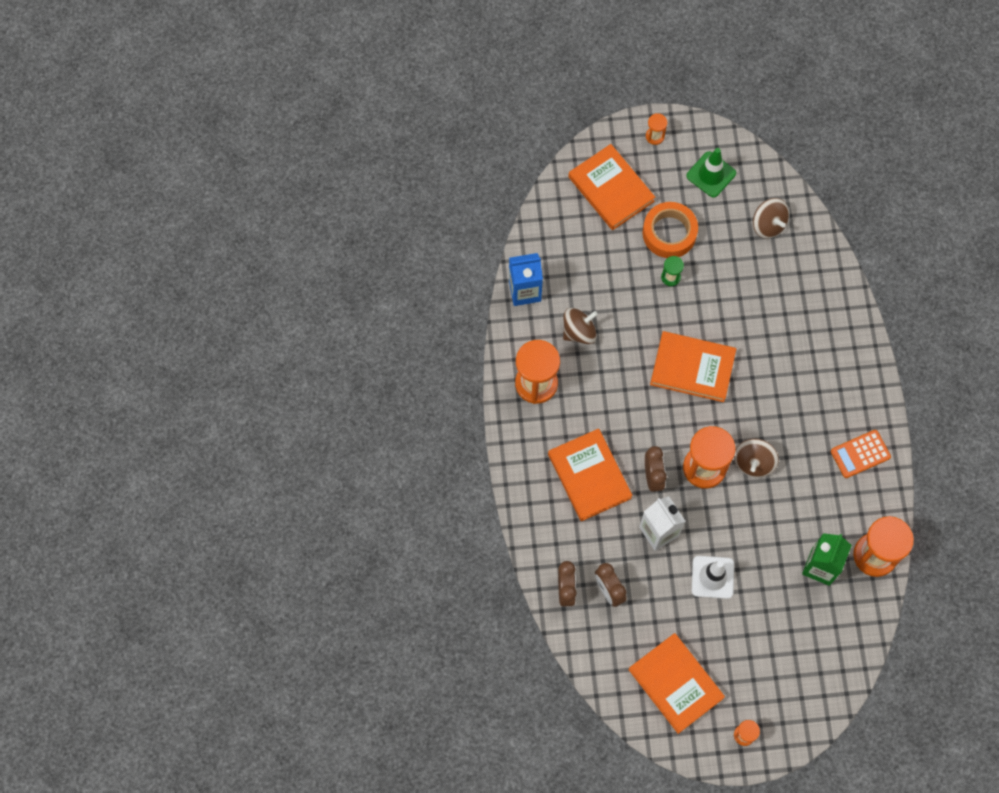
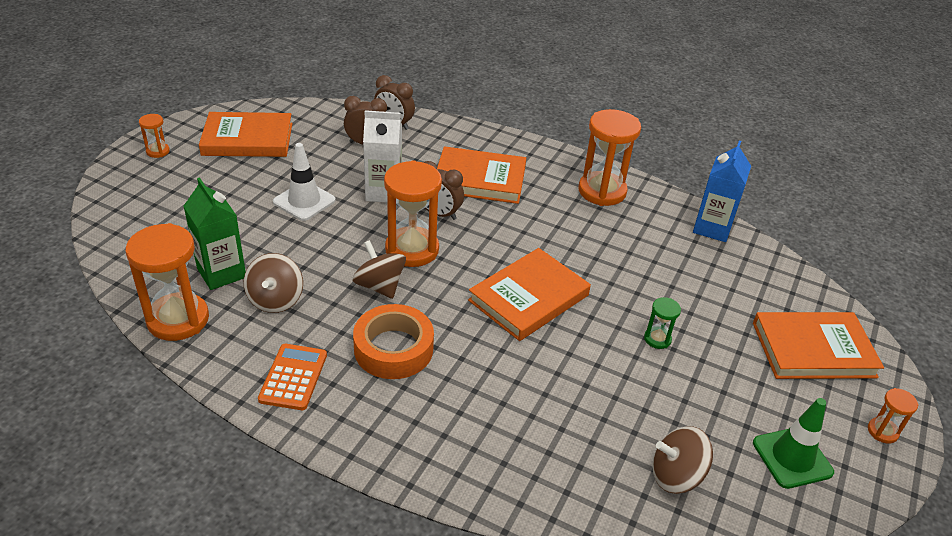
camera: 120 degrees right, 30 degrees down
(579, 332) = (638, 241): brown spinning top -> brown spinning top (275, 300)
(669, 233) = (720, 369): orange tape -> orange tape (393, 349)

